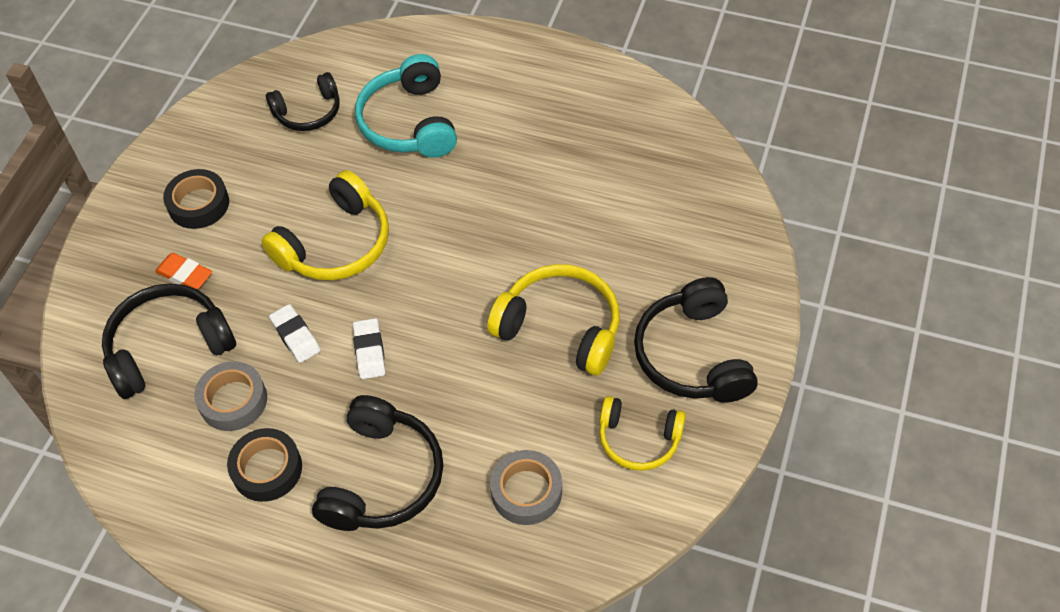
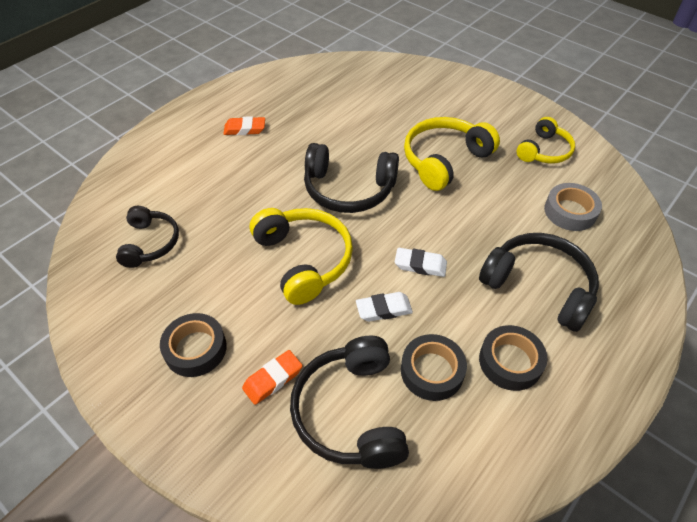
camera: 70 degrees left, 5 degrees down
(233, 400) = (432, 371): grey tape -> black tape
(409, 122) = (212, 185): turquoise headphones -> none
(516, 110) = (245, 129): none -> orange eraser
(692, 355) = (490, 112): black headphones -> black headphones (348, 189)

